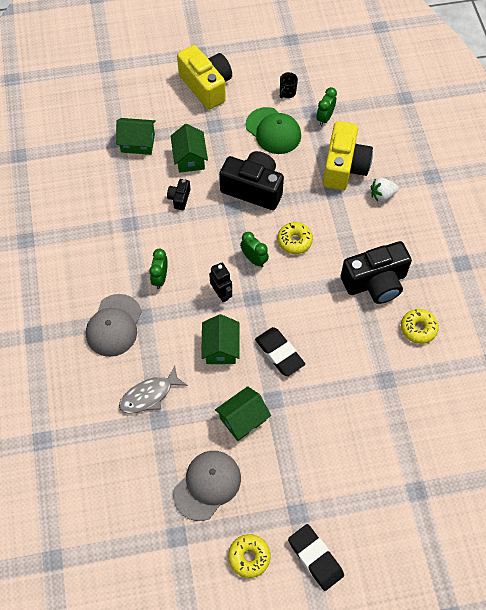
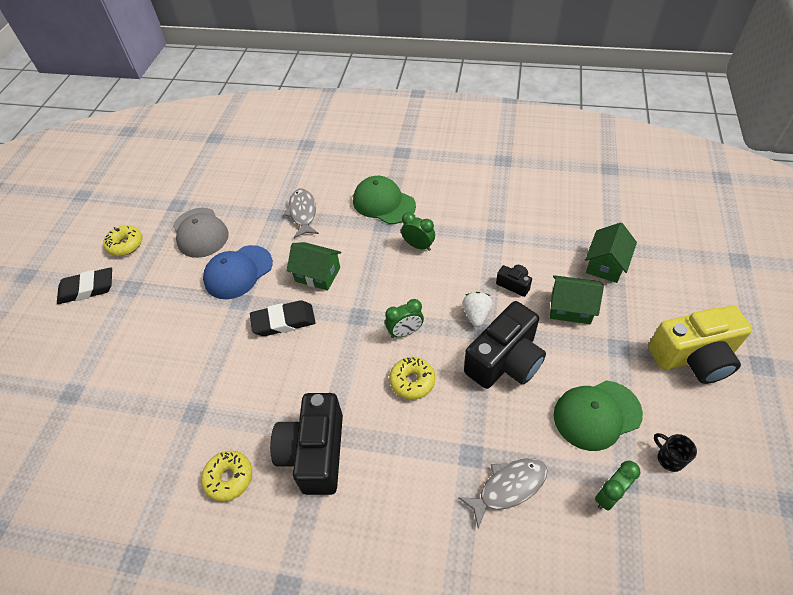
camera: 115 degrees right, 10 degrees down
(114, 325) = (383, 203): grey cap -> green cap
(221, 294) = (376, 291): black robot -> none
(242, 419) = (238, 272): green house -> blue cap
(324, 118) = (609, 495): green clock -> green clock turned 90 degrees counterclockwise
(344, 167) = (508, 487): yellow camera -> grey fish
(382, 195) = (442, 522): white strawberry -> white strawberry (476, 315)

